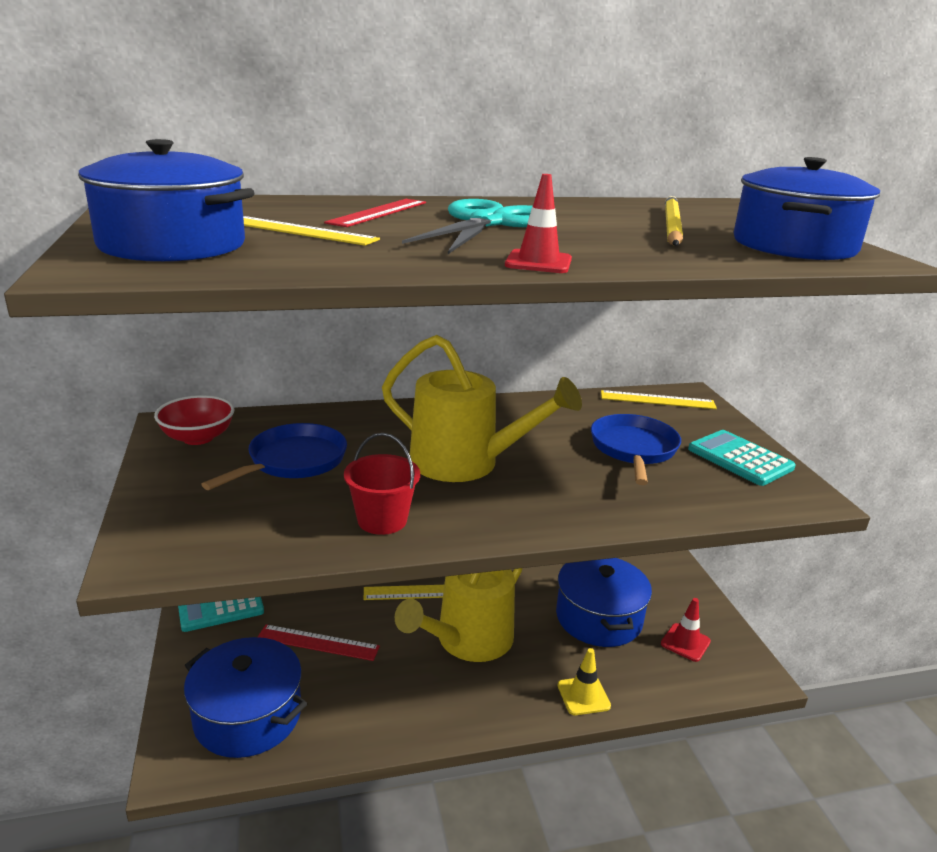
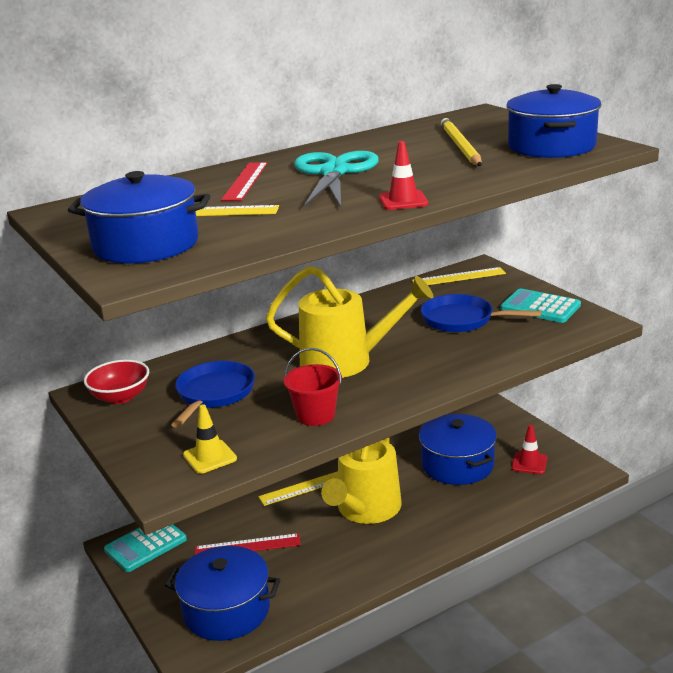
camera: 15 degrees left, 0 degrees up
(583, 696) = (472, 520): yellow traffic cone -> yellow traffic cone (210, 457)
(633, 450) = (462, 320): blue pan -> blue pan turned 60 degrees counterclockwise

